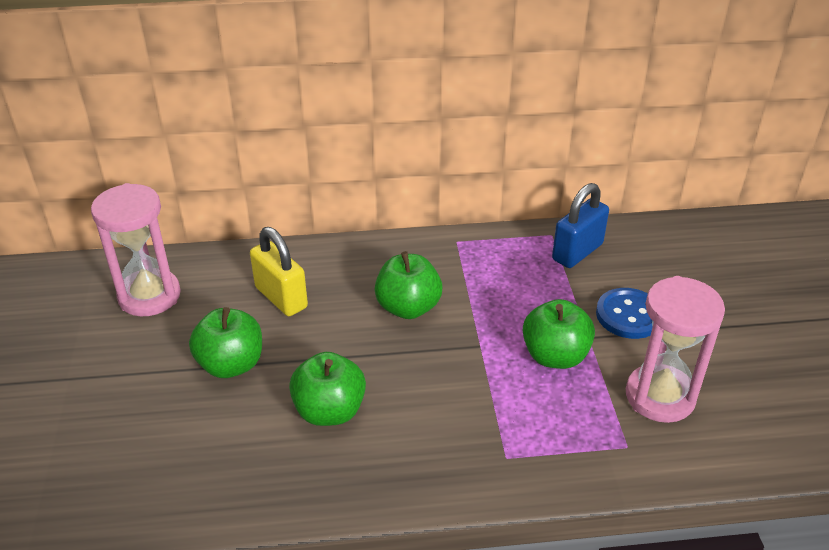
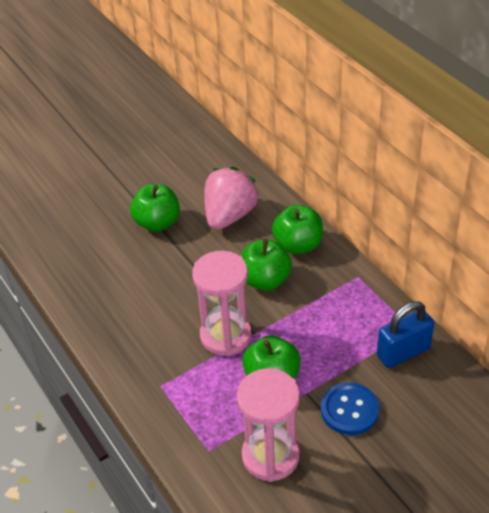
camera: 65 degrees right, 5 degrees up
(149, 296) = (190, 160): pink hourglass -> pink hourglass (225, 336)
(281, 298) = (229, 215): yellow padlock -> pink strawberry
(329, 411) = (147, 284): green apple -> green apple (298, 245)
(577, 252) = (403, 352): blue padlock -> blue padlock turned 45 degrees counterclockwise

